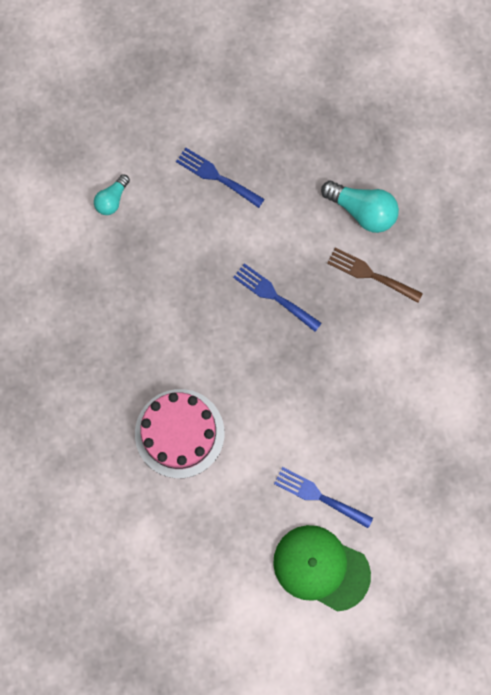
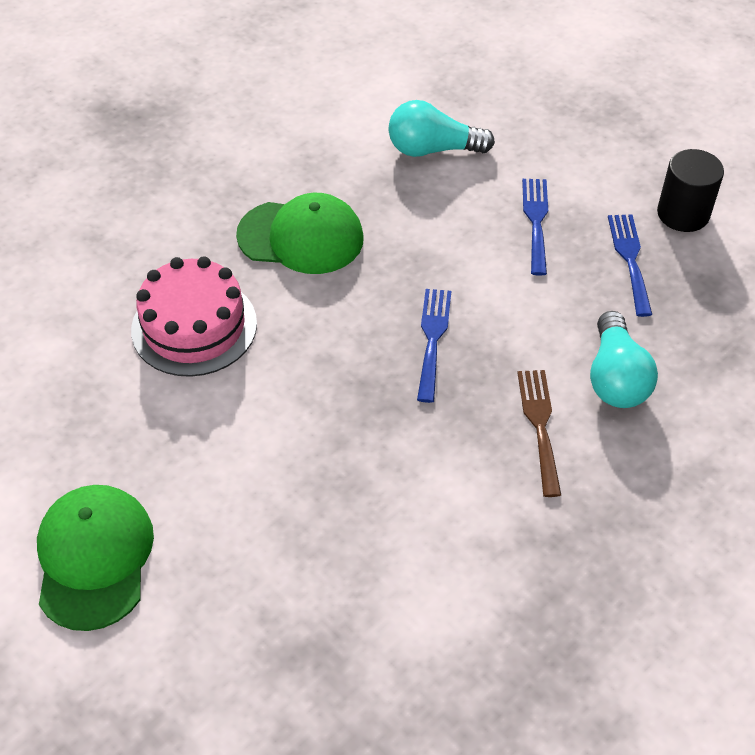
camera: 60 degrees right, 25 degrees down
(112, 200) = (433, 149): turquoise light bulb -> turquoise light bulb, size x1.67
(141, 328) = (301, 237): none -> green cap
(264, 86) = (683, 214): none -> black cylinder
(318, 496) = (195, 508): blue fork -> blue fork (630, 259)

